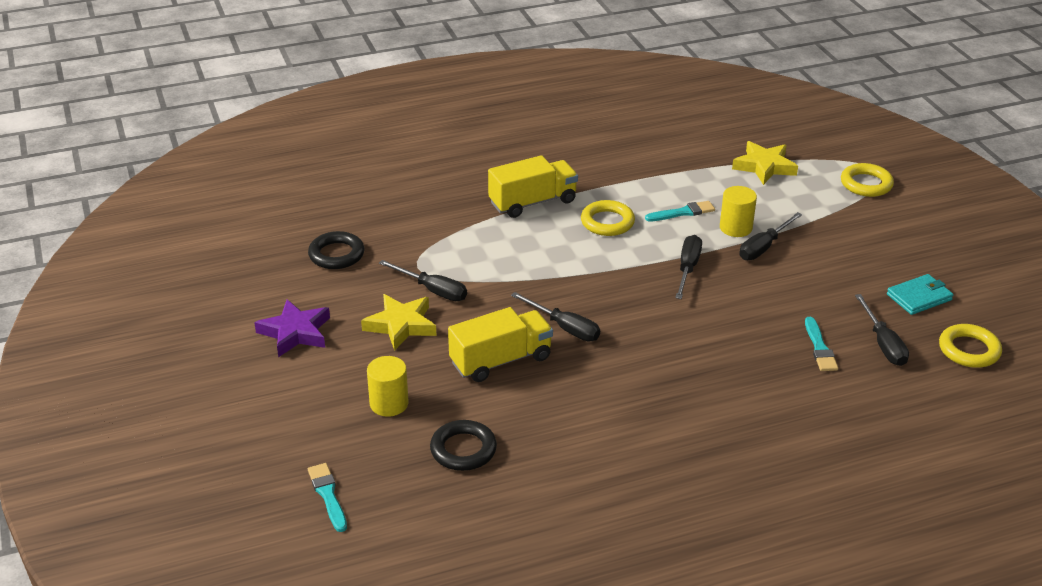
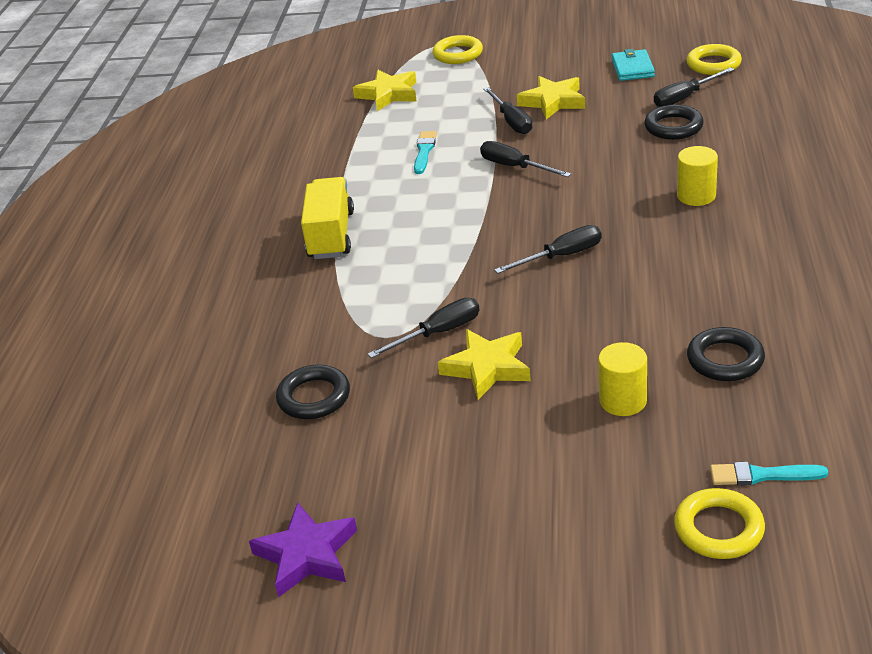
camera: 60 degrees left, 0 degrees up
(295, 332) = (447, 457): purple star -> purple star (306, 555)
(501, 360) = (591, 307): yellow truck -> none
(607, 222) = (405, 196): yellow ring -> yellow ring (718, 529)
(735, 228) = (471, 129): yellow cylinder -> yellow cylinder (696, 196)
(816, 262) = (553, 102): none -> yellow star
(819, 348) = (673, 127): turquoise brush -> black ring
(883, 344) = (685, 97): black screwdriver -> black screwdriver turned 135 degrees clockwise

